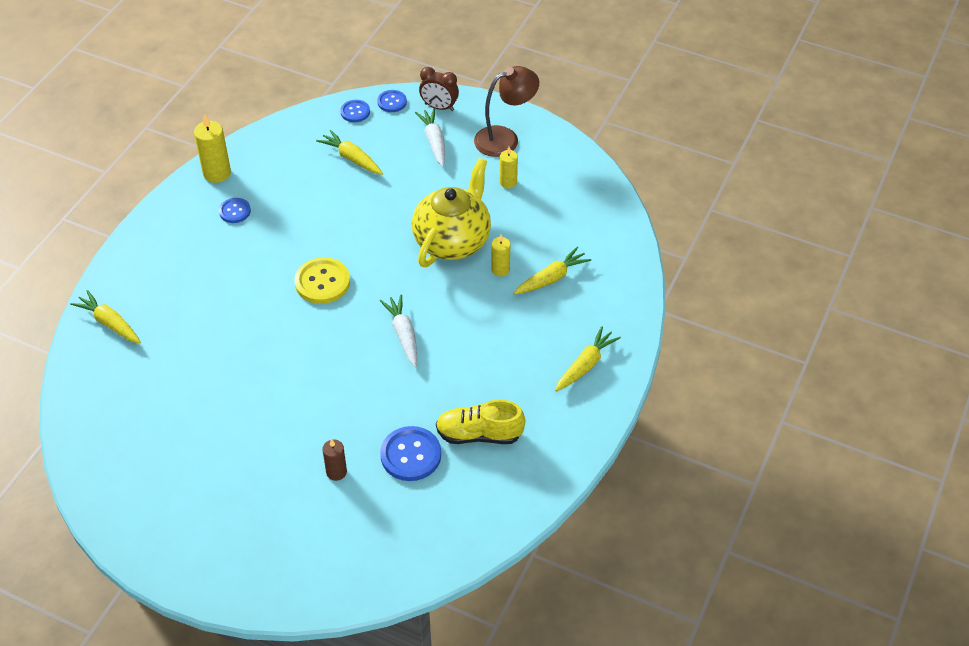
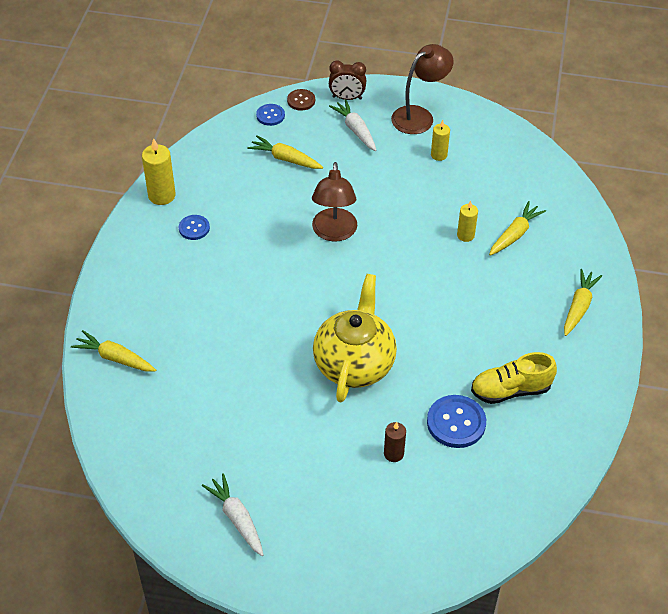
camera: 15 degrees left, 0 degrees up
(322, 282) = (306, 278): yellow button -> none
(369, 242) = (334, 233): none -> brown lamp
(392, 102) = (301, 100): blue button -> brown button
(403, 334) = (402, 312): white carrot -> white carrot (236, 518)
(453, 241) = (411, 217): yellow teapot -> yellow teapot (354, 363)

